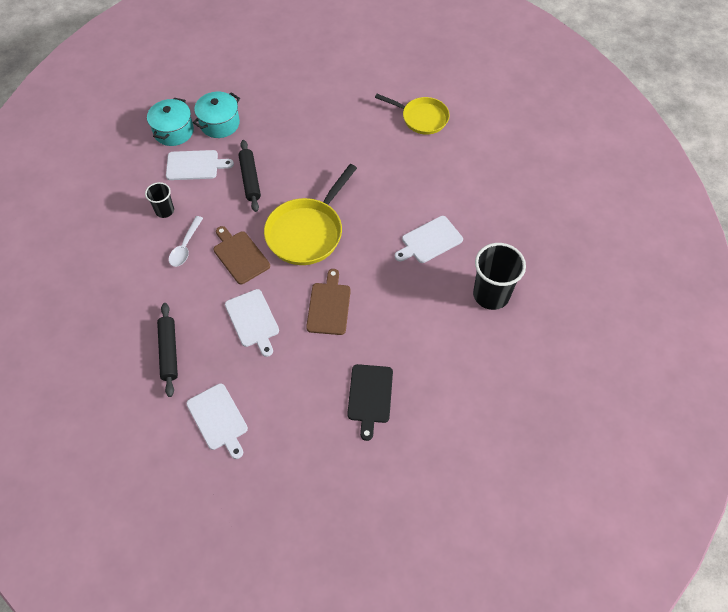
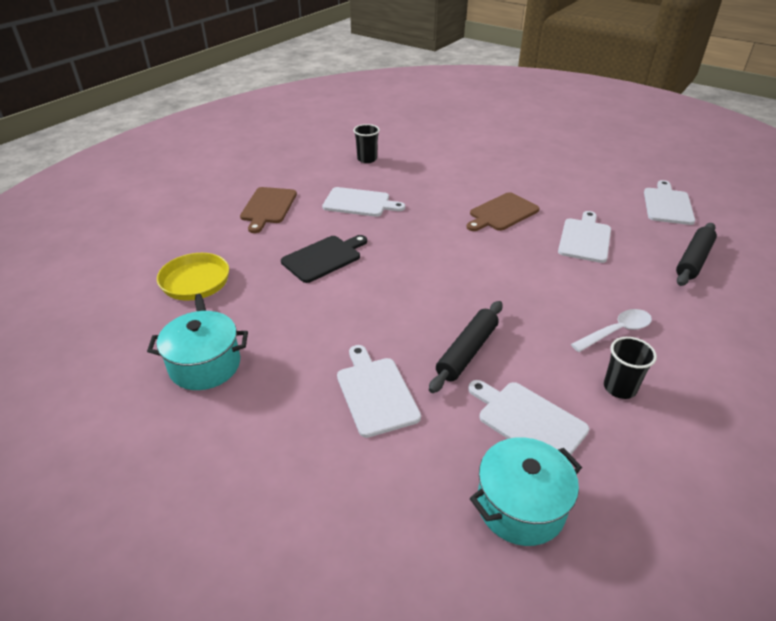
camera: 135 degrees left, 20 degrees down
(219, 123) = (432, 460): turquoise pot -> turquoise pot (205, 365)
(240, 256) = (554, 288): brown cutting board -> brown cutting board (268, 207)
(269, 132) = (376, 393): none -> white cutting board
(307, 232) = (459, 266): yellow pan -> none
(370, 396) = (527, 163): black cutting board -> black cutting board (324, 258)
(491, 295) = (367, 159): black cup -> black cup, size x0.55

